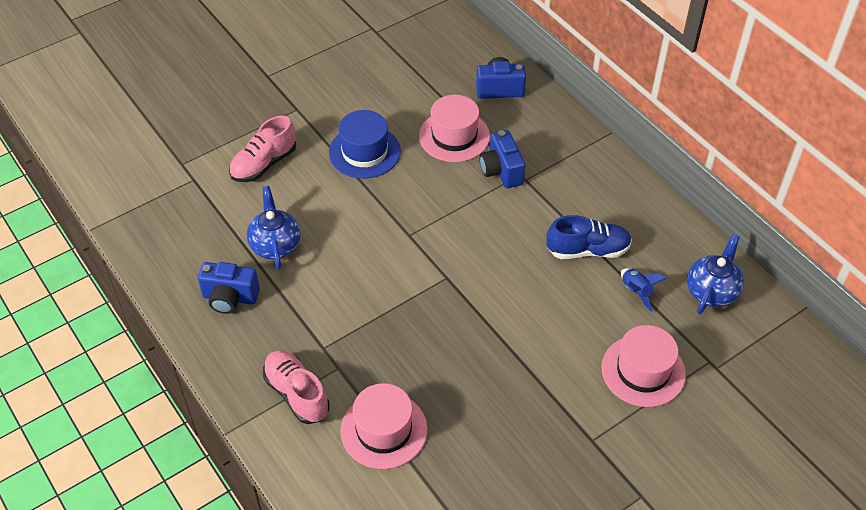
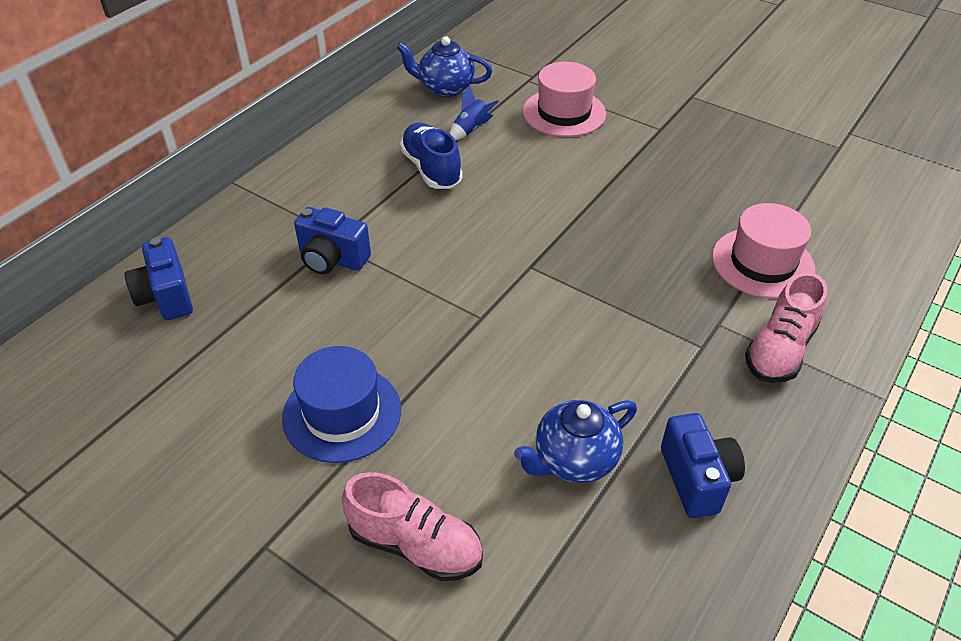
camera: 110 degrees left, 5 degrees down
(454, 136) = (278, 320): pink hat -> none
(501, 171) = (332, 259): blue camera -> blue camera turned 60 degrees clockwise

